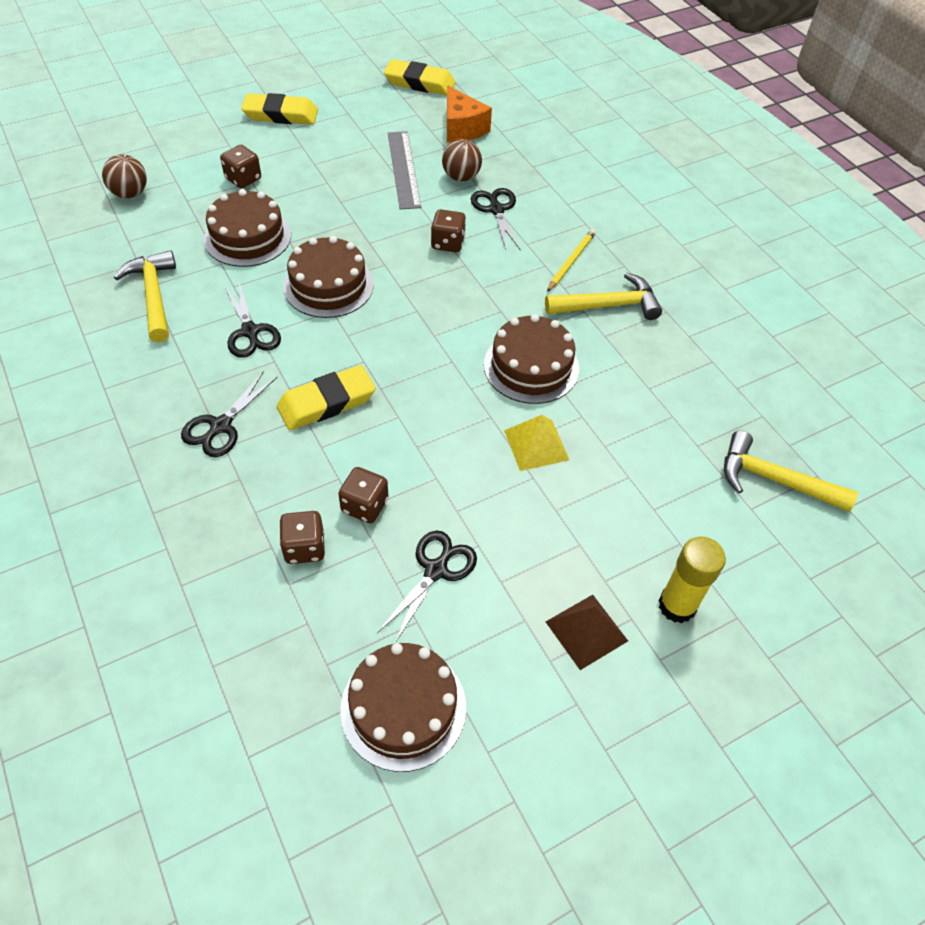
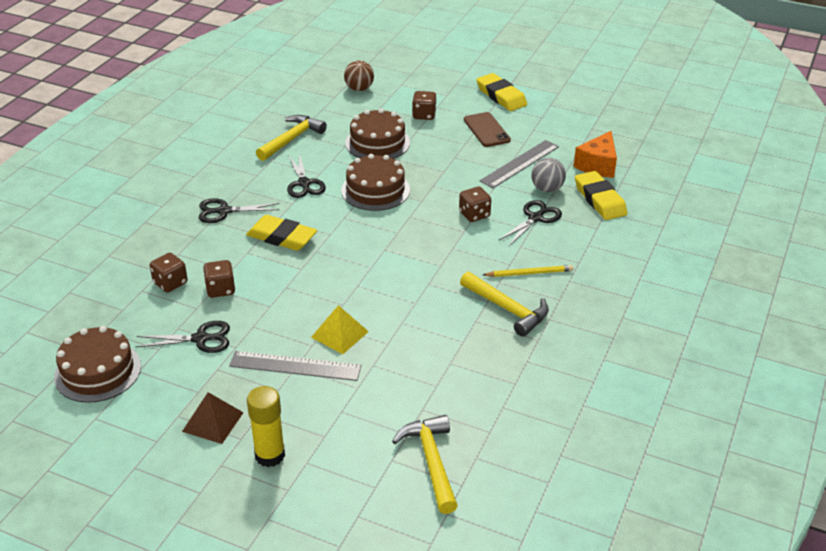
camera: 55 degrees right, 15 degrees down
(250, 332) = (304, 183): black scissors -> black scissors turned 45 degrees counterclockwise
(324, 156) = (486, 130): none -> brown phone
(419, 83) = (618, 126): yellow eraser -> yellow eraser (599, 200)
(461, 177) = (547, 189): brown ball -> grey ball
(531, 366) = (405, 301): brown cake -> none
(555, 509) = (295, 366): none -> grey ruler

